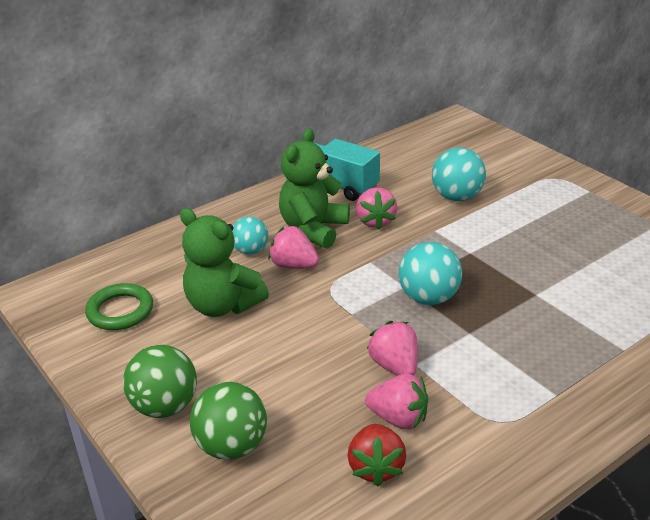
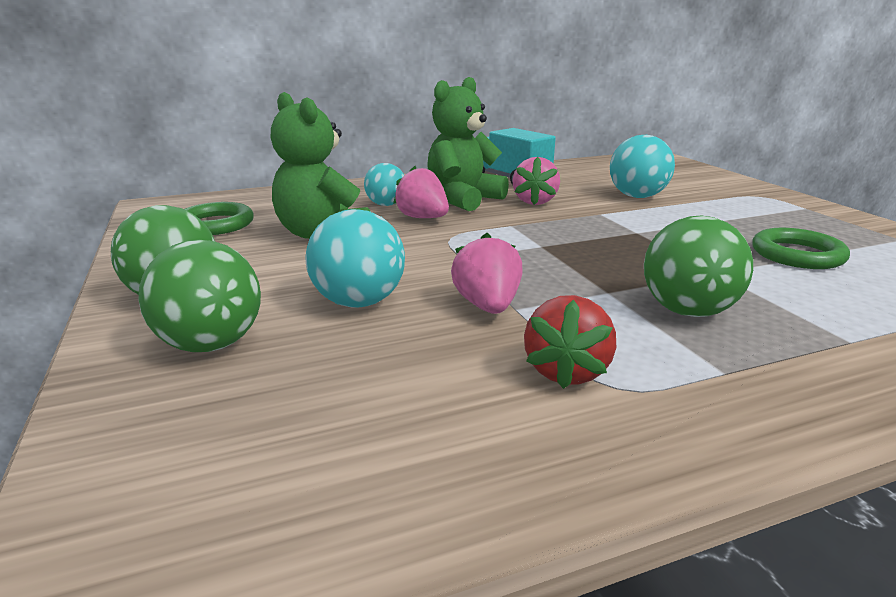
camera: 15 degrees right, 10 degrees down
(376, 467) = (387, 405): red strawberry -> red strawberry (566, 371)
(398, 418) = (459, 356): pink strawberry -> none
(428, 298) = (566, 258): turquoise ball -> turquoise ball (359, 302)
(525, 342) = (687, 311): none -> green ball
(587, 260) = (797, 255): none -> green ring

